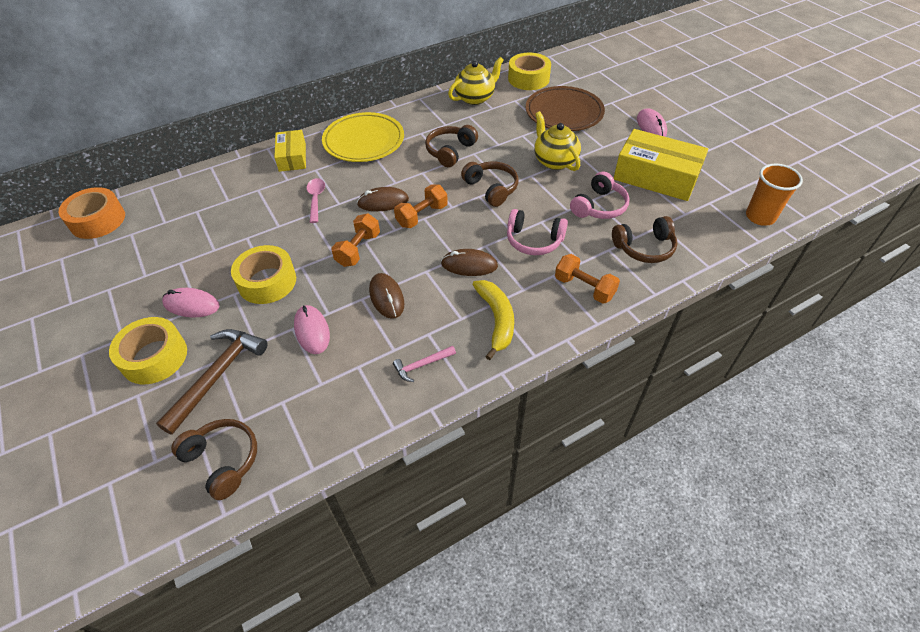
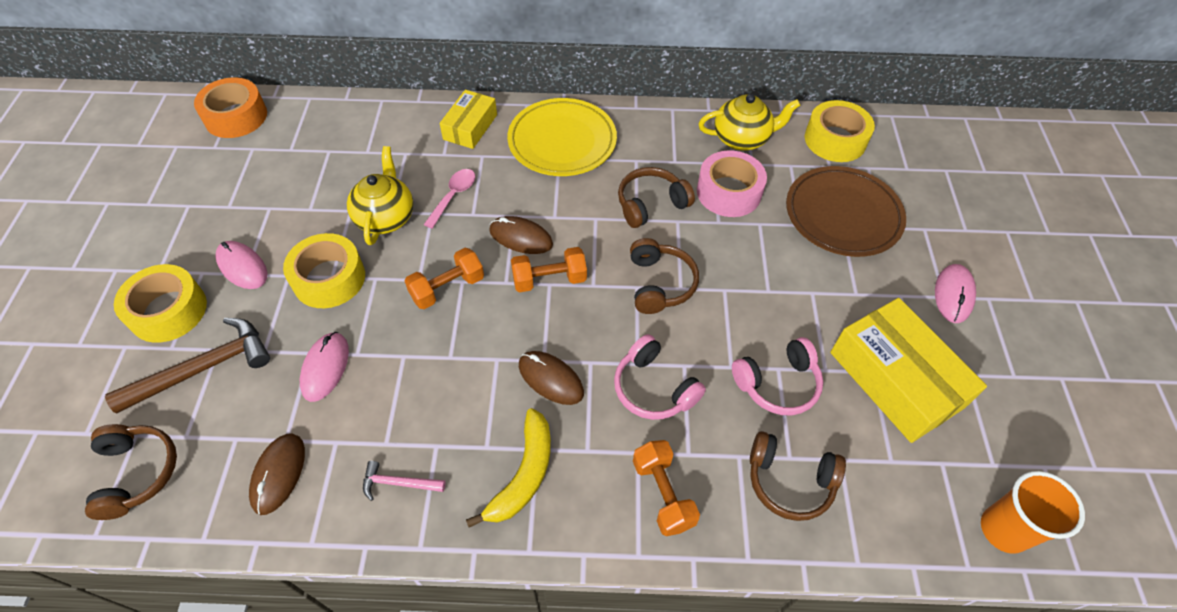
camera: 30 degrees right, 5 degrees up
(386, 297) = (429, 370): brown mouse -> brown mouse (278, 474)
(491, 127) = (728, 192): none -> pink tape
(554, 161) = (772, 283): yellow teapot -> yellow teapot (385, 217)

